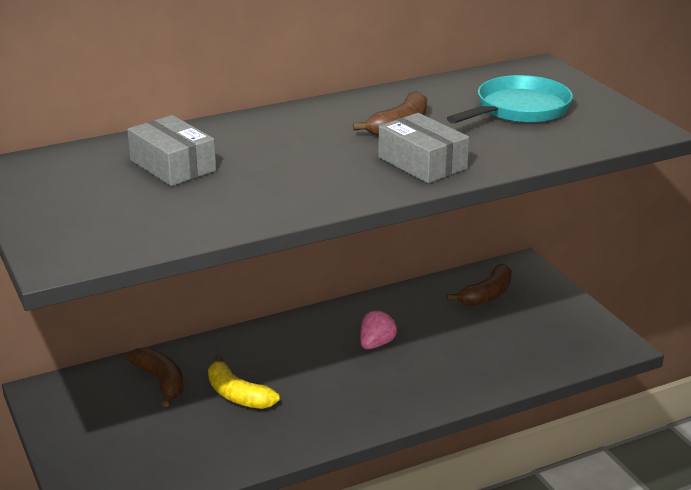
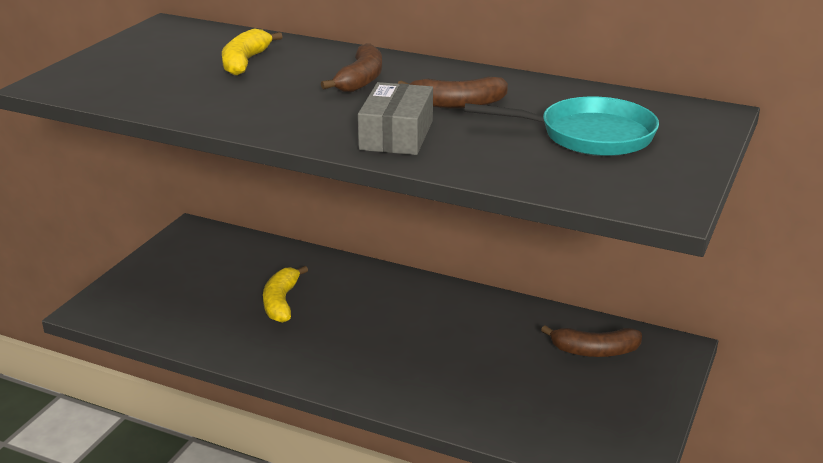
camera: 50 degrees right, 0 degrees up
(161, 381) = (258, 265): brown banana -> brown banana (361, 80)
(173, 165) = (245, 62): grey box -> yellow banana
(376, 344) = (433, 330): pink strawberry -> none

